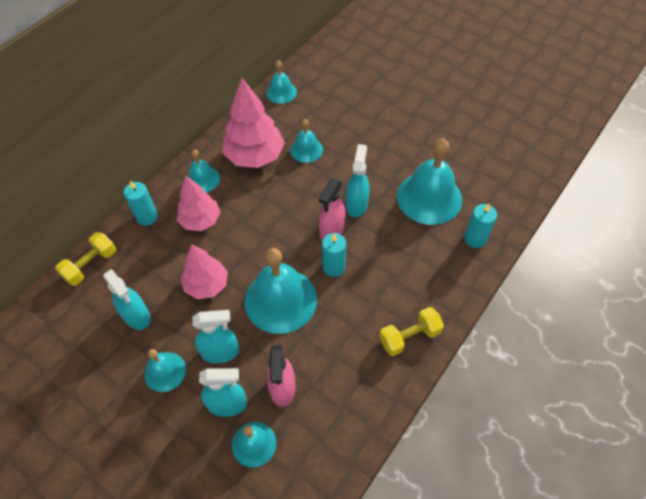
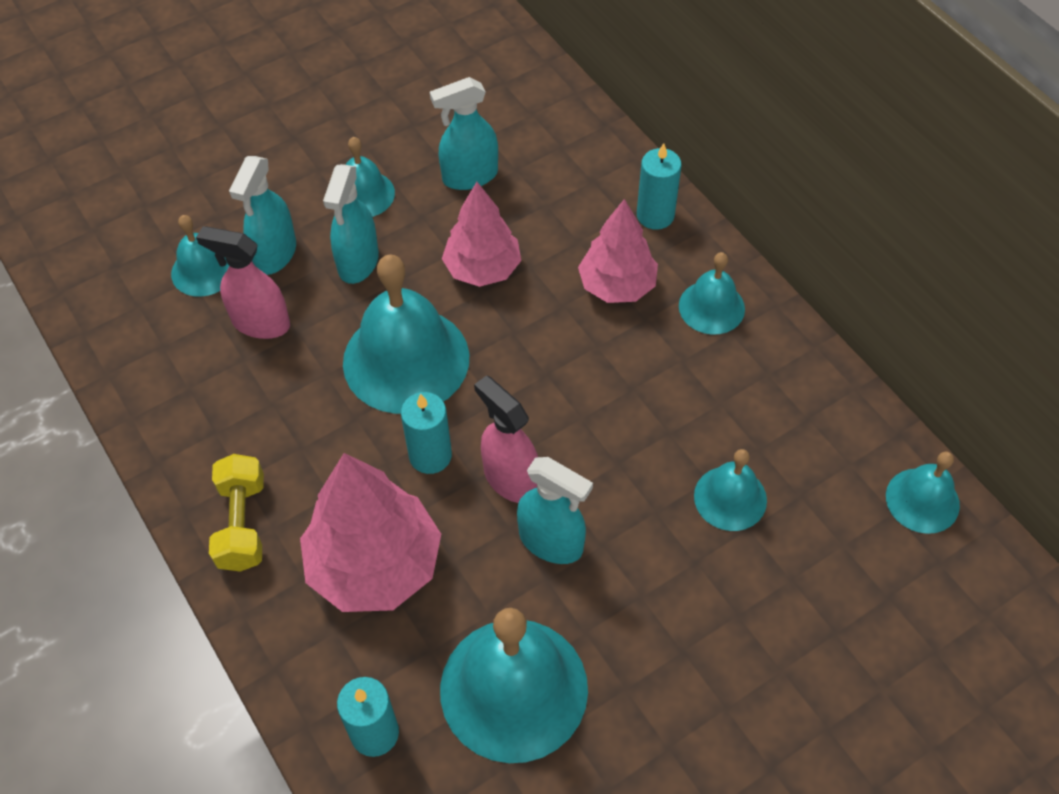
camera: 110 degrees right, 0 degrees up
(91, 265) = (587, 136): yellow dumbbell -> none
(255, 156) = (742, 402): pink tree -> pink tree (375, 565)

